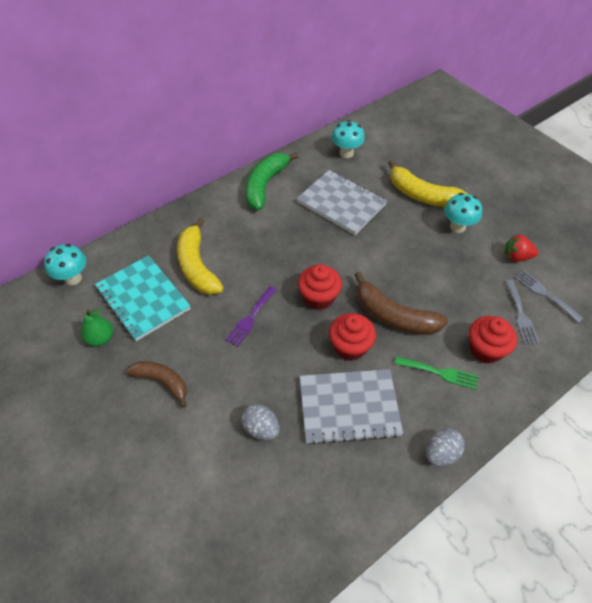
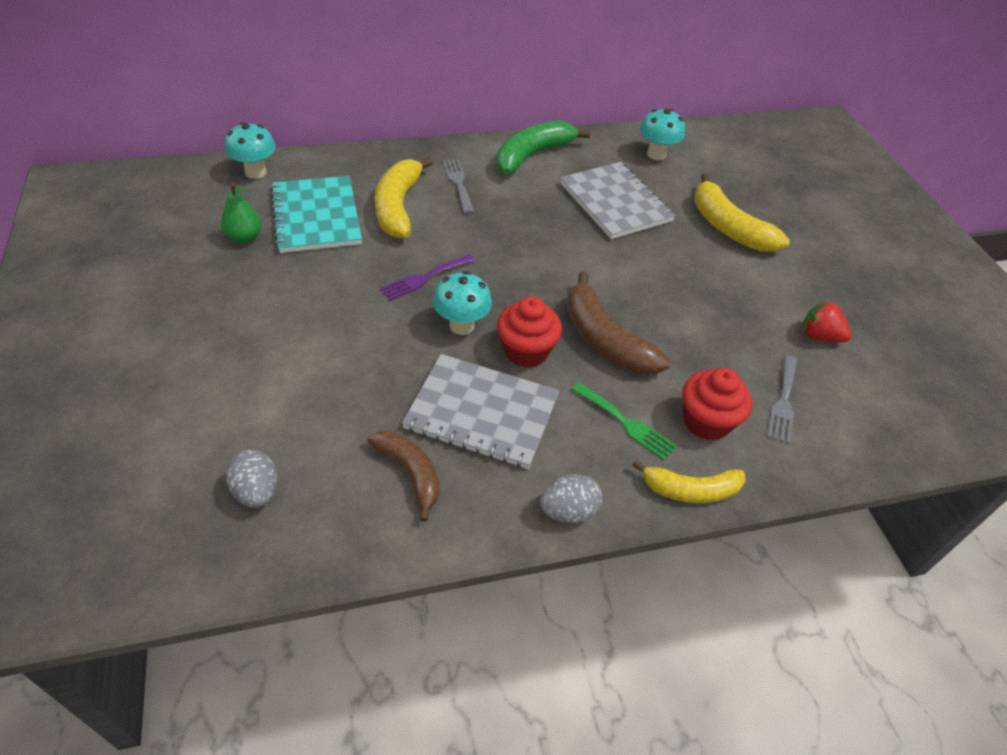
camera: 20 degrees right, 5 degrees down
(162, 382) = (281, 302): brown banana -> brown banana (410, 473)
(261, 429) = (360, 392): grey egg -> grey egg (257, 491)
(319, 298) = (521, 287): red cupcake -> none
(457, 227) = (755, 276): turquoise mushroom -> turquoise mushroom (461, 325)
(502, 403) = (690, 490): none -> yellow banana
(545, 294) = (834, 391): grey fork -> grey fork (458, 183)

